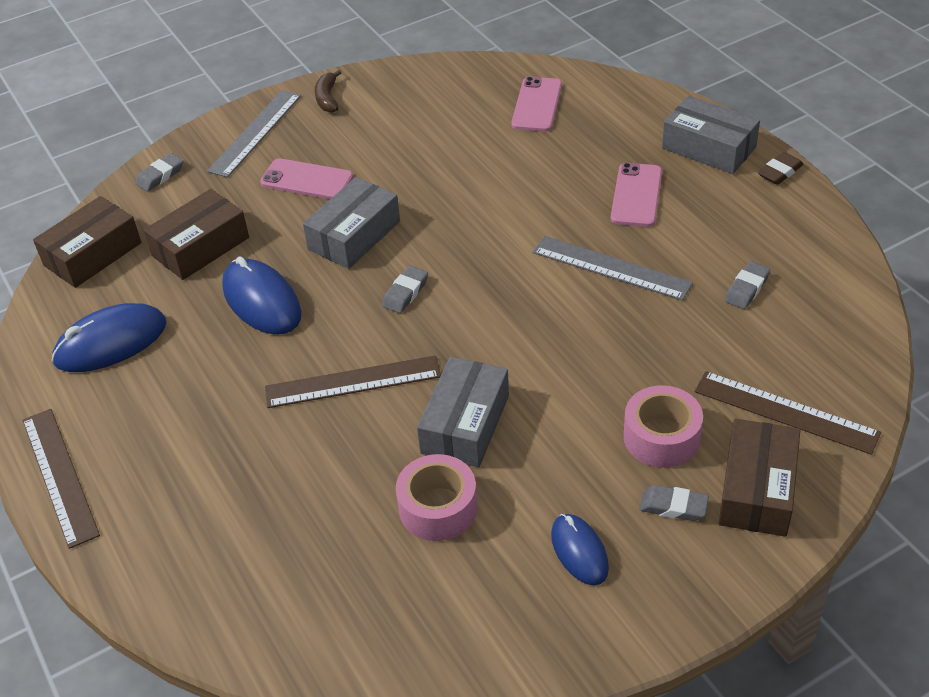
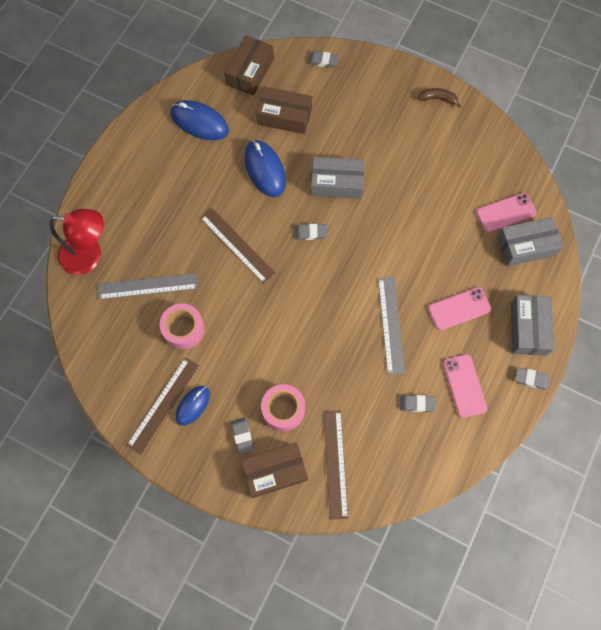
camera: 55 degrees right, 25 degrees up
(59, 476) = (114, 158): brown ruler -> brown ruler (163, 405)
(92, 254) = (250, 71): brown box -> brown box turned 75 degrees counterclockwise
(199, 587) = (89, 255): none -> red lamp
(255, 133) = (385, 82): grey ruler -> grey ruler (148, 286)
(262, 301) = (265, 170): blue mouse -> blue mouse turned 45 degrees counterclockwise
(307, 180) = (364, 133): pink phone -> pink phone (464, 385)
(327, 98) = (438, 99): brown banana -> brown banana turned 45 degrees clockwise
(465, 424) = (240, 312): grey box -> grey box (526, 246)
(780, 172) = (531, 379): brown eraser -> grey eraser

